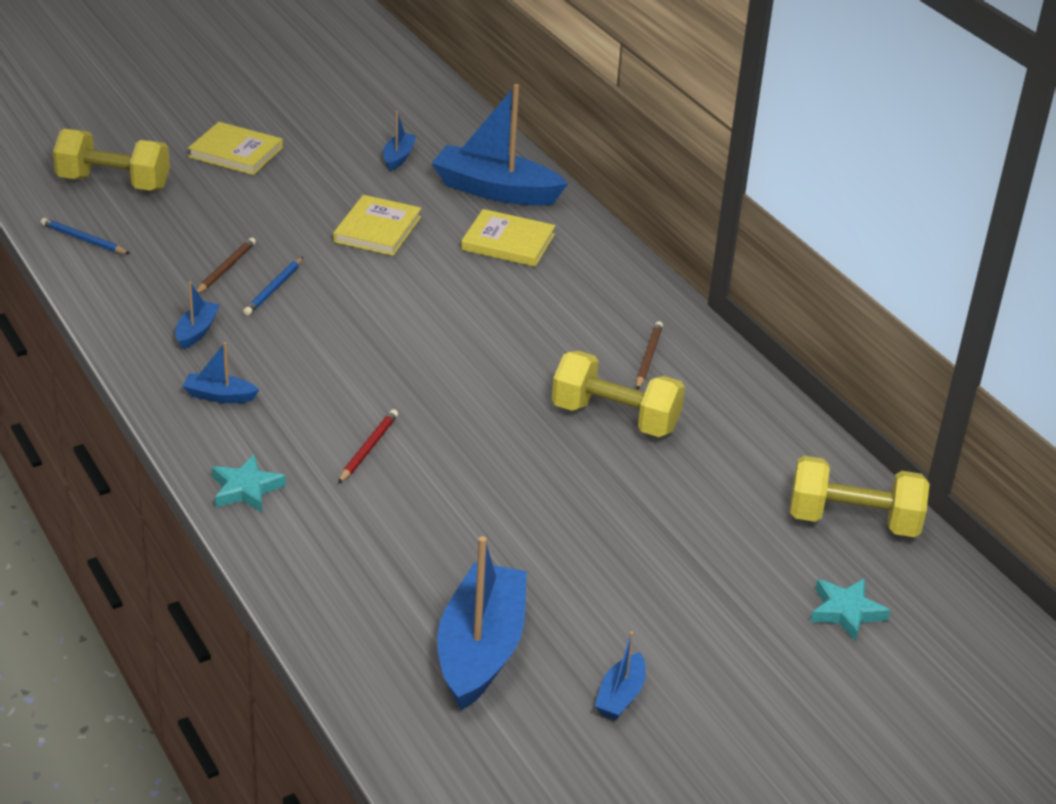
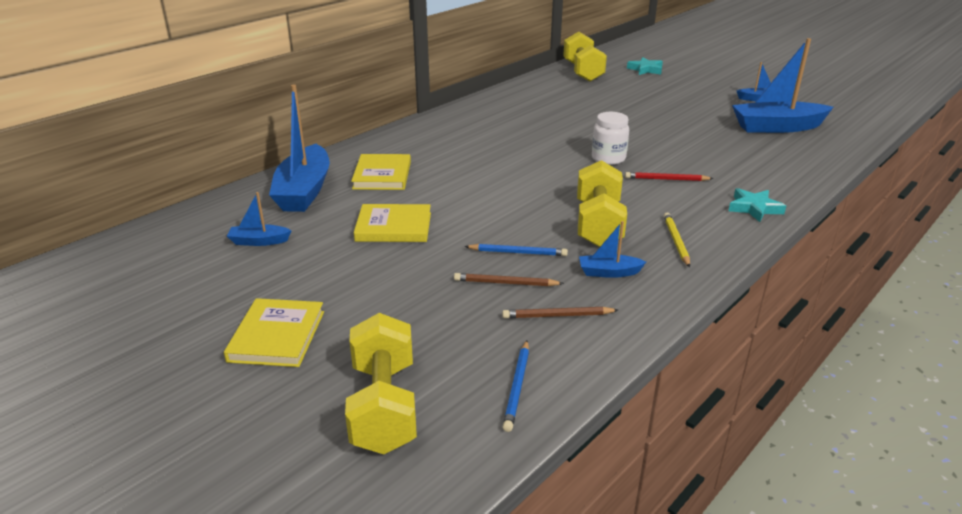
camera: 105 degrees left, 5 degrees down
(219, 396) = (676, 241): blue boat -> yellow pencil
(459, 422) = (608, 158): none -> white jar
(615, 418) = (558, 122): yellow dumbbell -> yellow dumbbell (598, 224)
(648, 358) = (490, 120): brown pencil -> brown pencil (557, 315)

